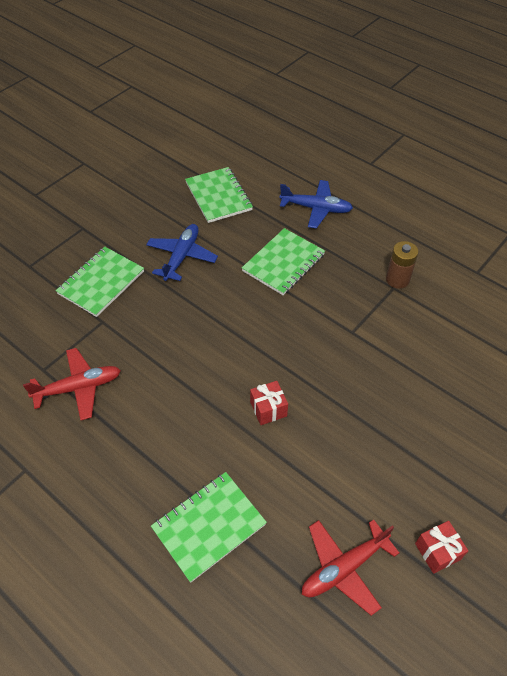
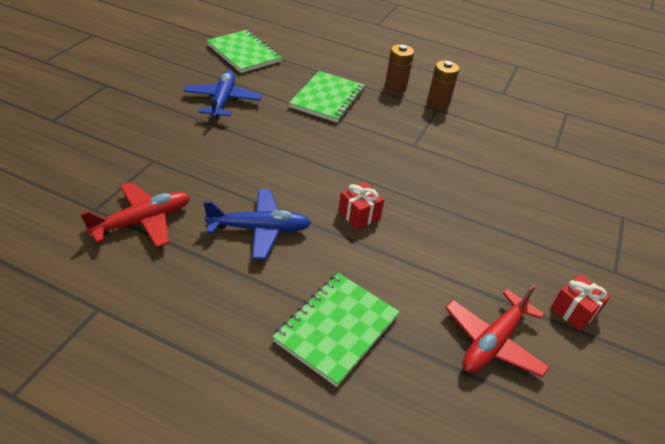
camera: 20 degrees left, 10 degrees down
(101, 283) = (141, 128): green notebook -> none
(316, 208) = (342, 57): blue plane -> blue plane (260, 229)
(359, 253) = (395, 86): none -> brown battery

